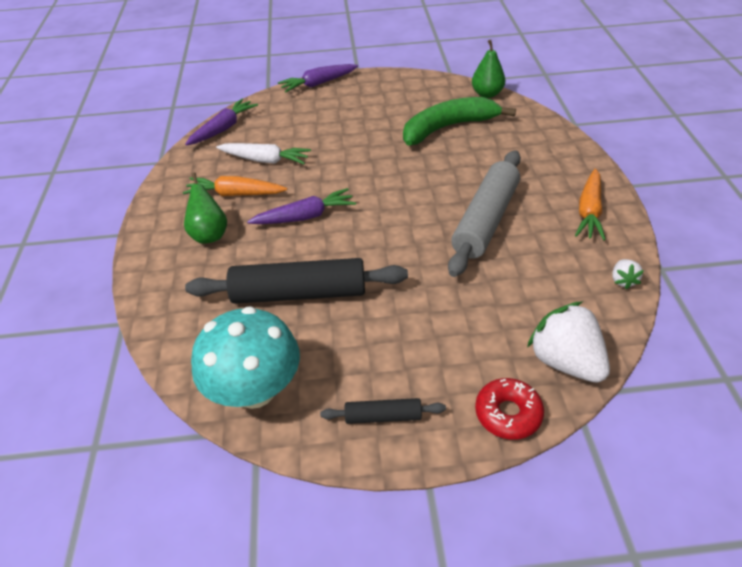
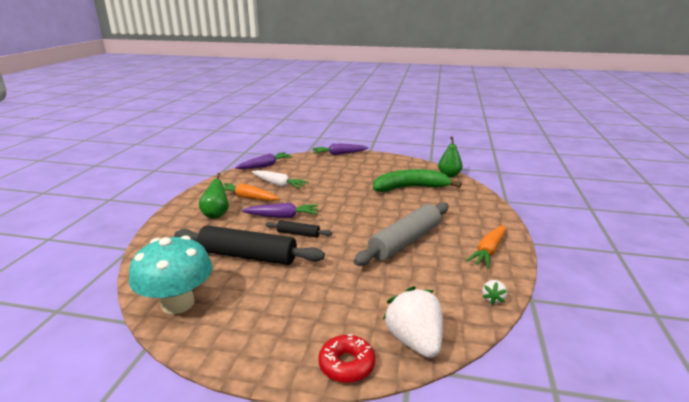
camera: 15 degrees right, 20 degrees down
(383, 416) = (251, 341): black rolling pin -> black rolling pin (298, 234)

